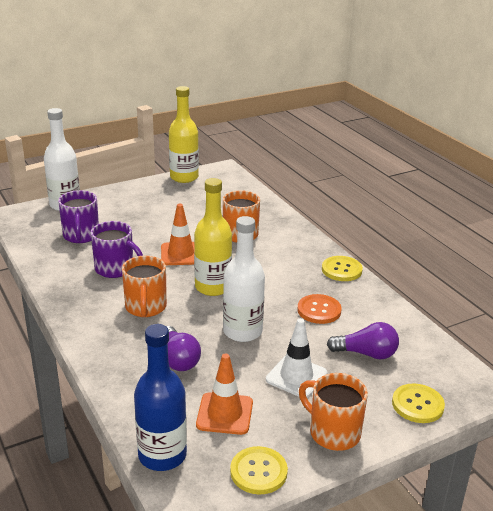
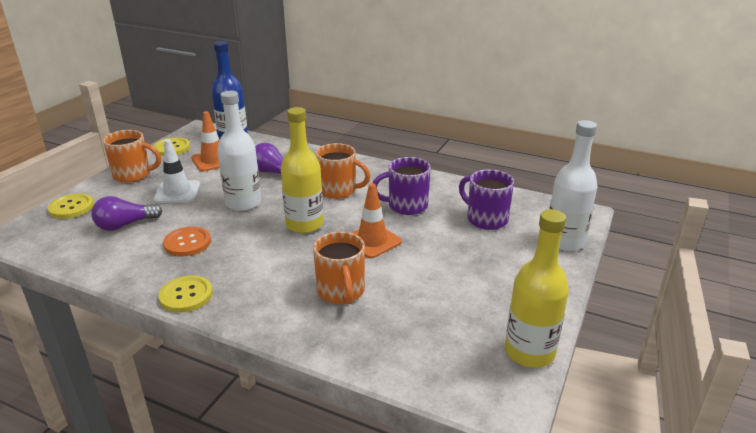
camera: 145 degrees right, 0 degrees up
(146, 307) = (338, 190): orange mug -> orange mug turned 150 degrees clockwise

